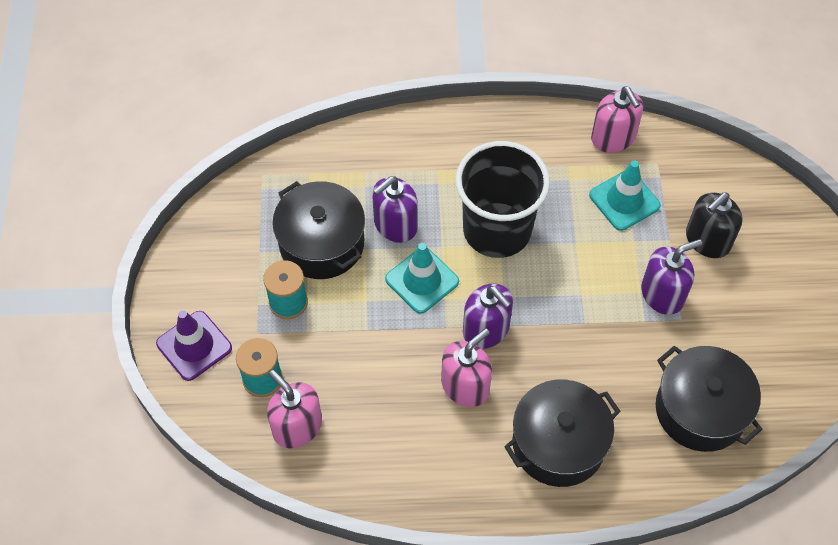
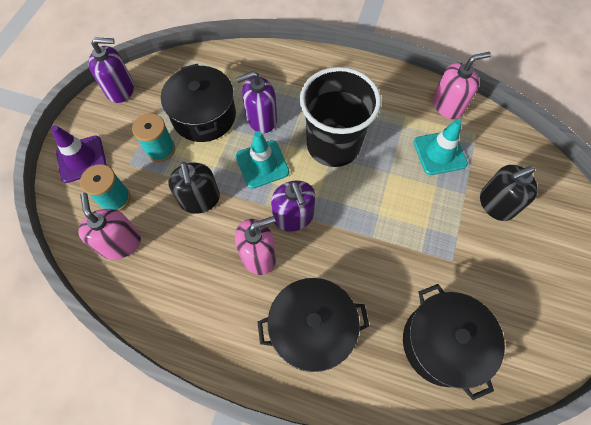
camera: 20 degrees right, 5 degrees up
(367, 346) = (200, 199): none -> black soap dispenser
(613, 138) = (448, 105): pink soap dispenser -> pink soap dispenser turned 105 degrees counterclockwise
(662, 294) = (444, 235): purple soap dispenser -> purple soap dispenser (120, 89)

